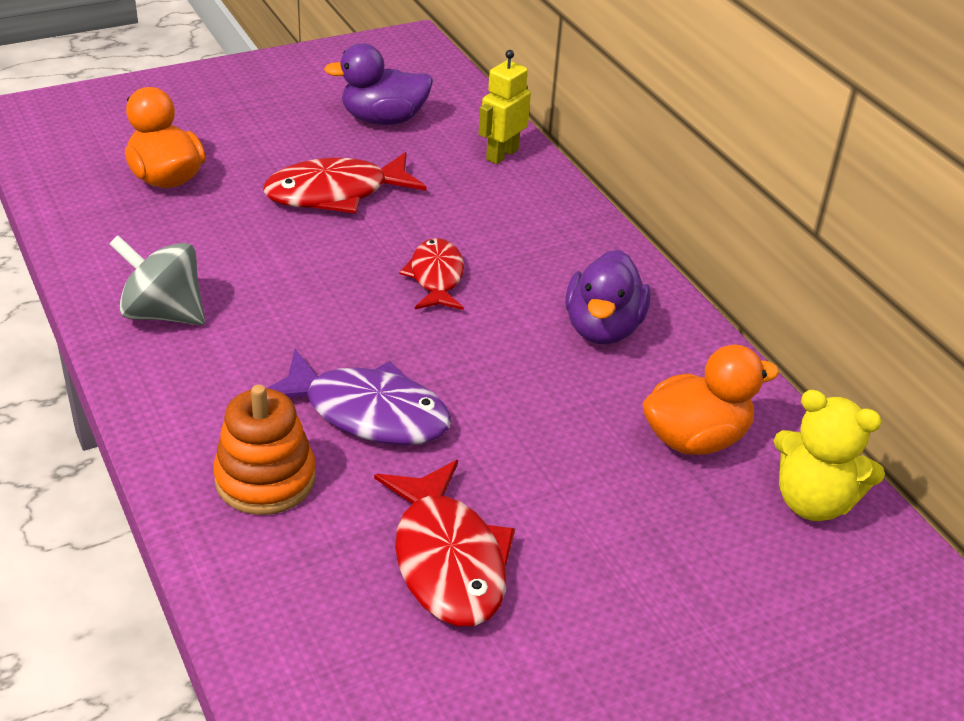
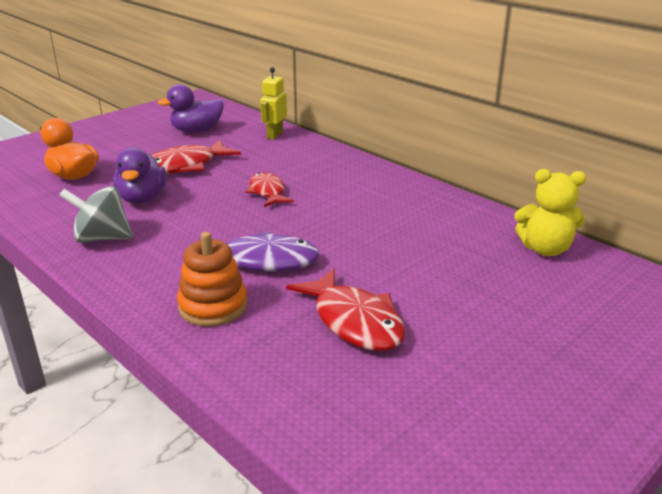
camera: 15 degrees left, 10 degrees down
(603, 328) = (378, 197): purple duck -> purple duck (142, 199)
(695, 439) = (462, 235): orange duck -> none

